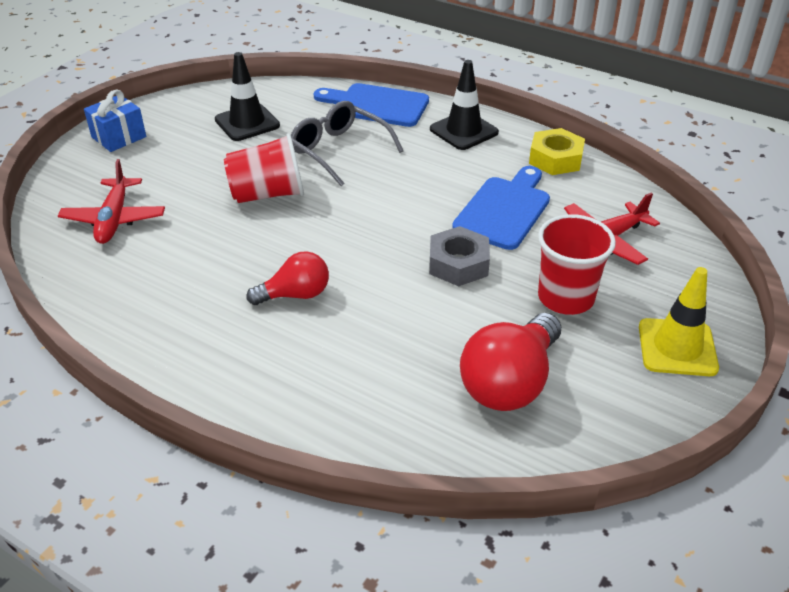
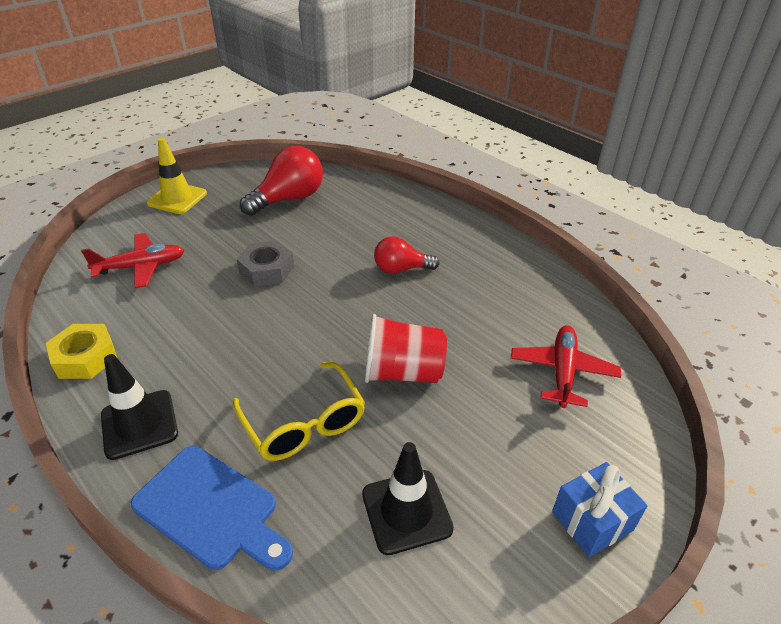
camera: 165 degrees left, 0 degrees up
(339, 151) = (303, 422): grey glasses -> yellow glasses
(504, 210) = (191, 309): blue cutting board -> none
(565, 298) = (212, 234): red cup -> none

